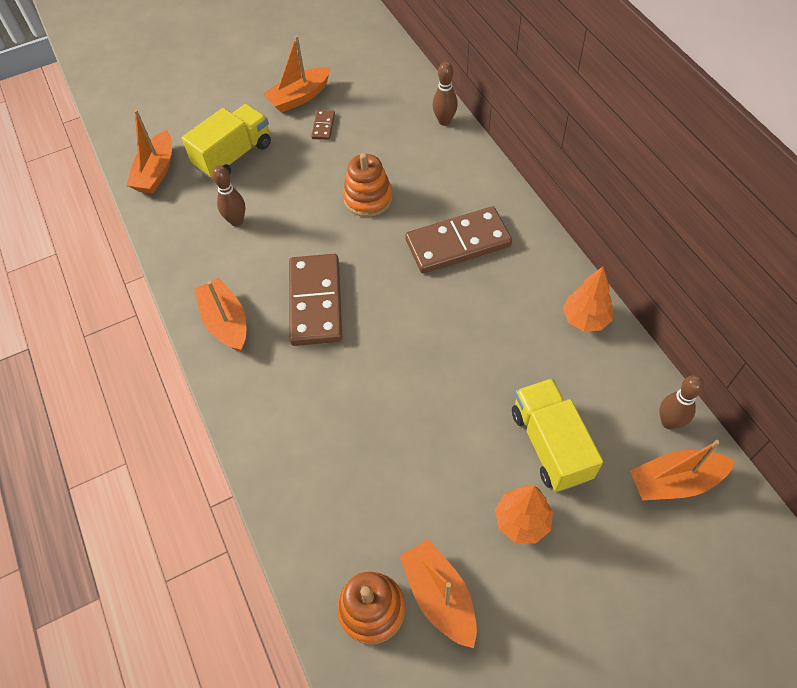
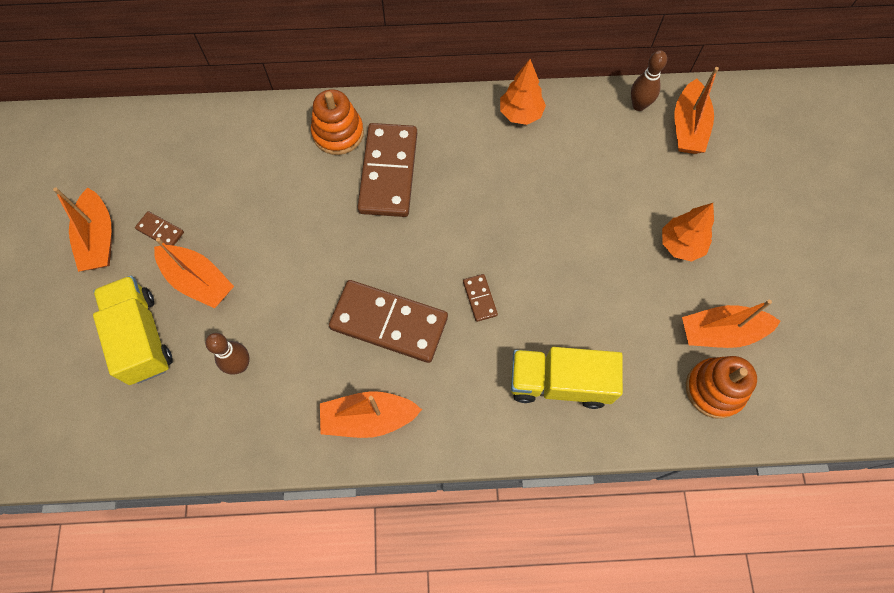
camera: 70 degrees left, 10 degrees up
(156, 172) = (109, 433): orange boat -> orange boat (198, 281)
(368, 198) = (287, 226): orange stacking toy -> orange stacking toy (338, 133)
(370, 360) = (479, 298): none -> brown domino
(444, 121) = (230, 118): brown bowling pin -> none
(550, 444) = (624, 194): yellow truck -> yellow truck (559, 383)

